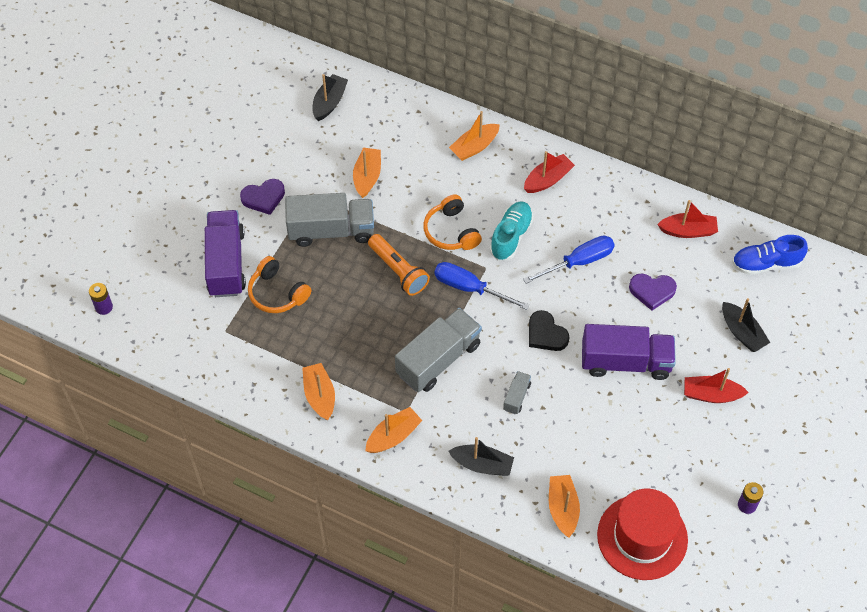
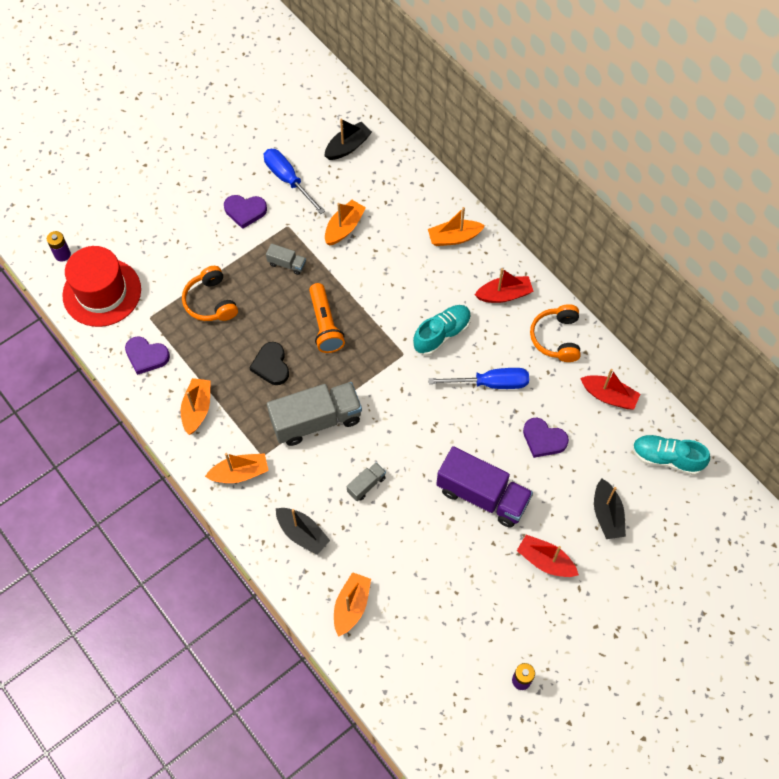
camera: 25 degrees right, 5 degrees up
(226, 263) = (182, 257): purple truck -> none
(242, 368) = (146, 356): none -> purple heart
(331, 230) = (287, 264): grey truck -> grey truck, size x0.45
(451, 231) = (391, 307): orange headphones -> orange headphones (556, 338)
(470, 288) = (379, 367): blue screwdriver -> blue screwdriver (288, 180)
(546, 334) = (424, 438): black heart -> black heart (271, 365)
(642, 537) = (408, 665): red hat -> red hat (102, 292)
(766, 264) = (666, 458): blue shoe -> turquoise shoe

